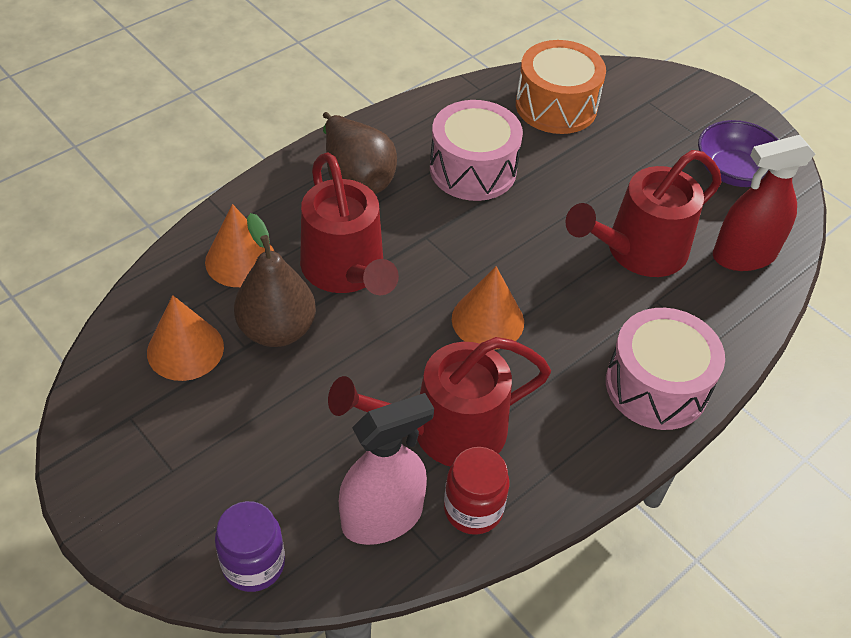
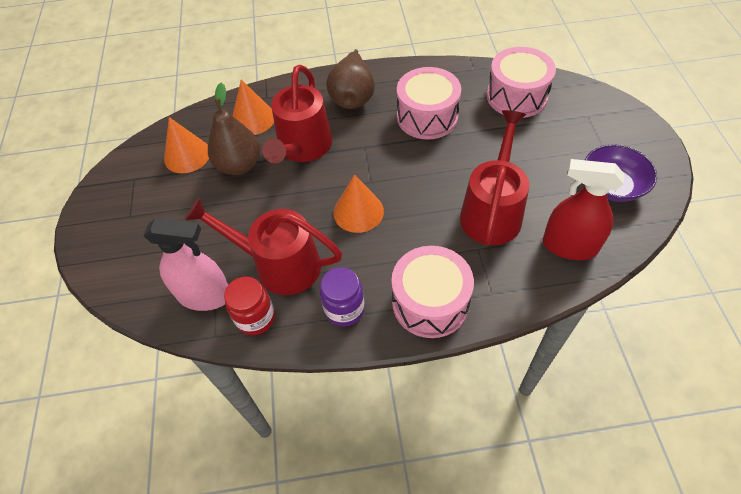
camera: 40 degrees right, 5 degrees up
(253, 564) = (124, 285): purple jar -> purple jar (344, 309)
(556, 106) = (516, 96): orange drum -> pink drum
(637, 251) = (492, 211): red watering can -> red watering can turned 105 degrees clockwise

